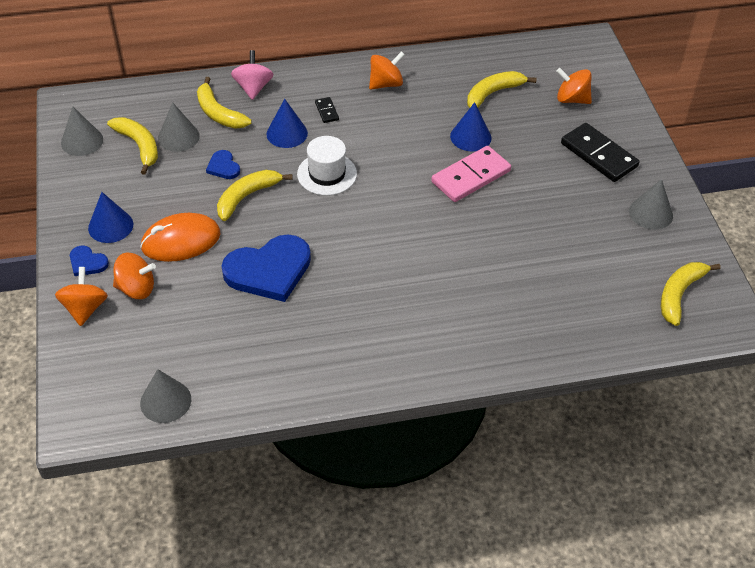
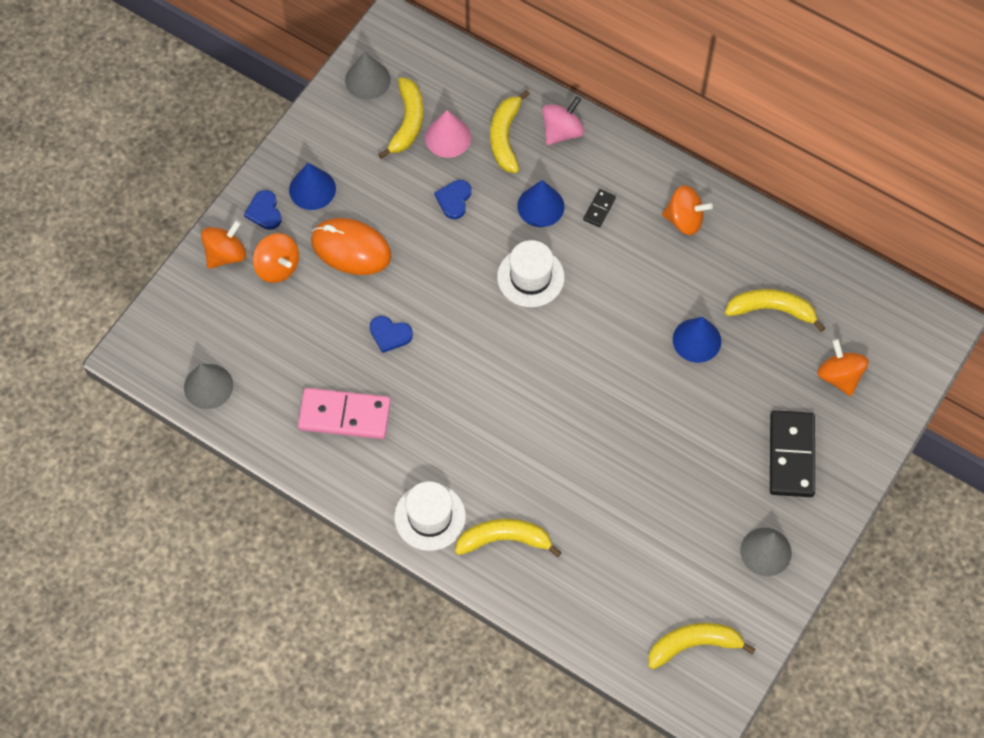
camera: 45 degrees right, 15 degrees up
(178, 137) = (448, 137): grey cone -> pink cone
(247, 197) = (443, 247): yellow banana -> yellow banana (505, 539)
(269, 270) = (390, 334): blue heart -> blue heart, size x0.46
(428, 356) = (430, 517): none -> white hat
(470, 176) = (650, 381): pink domino -> pink domino (344, 415)

